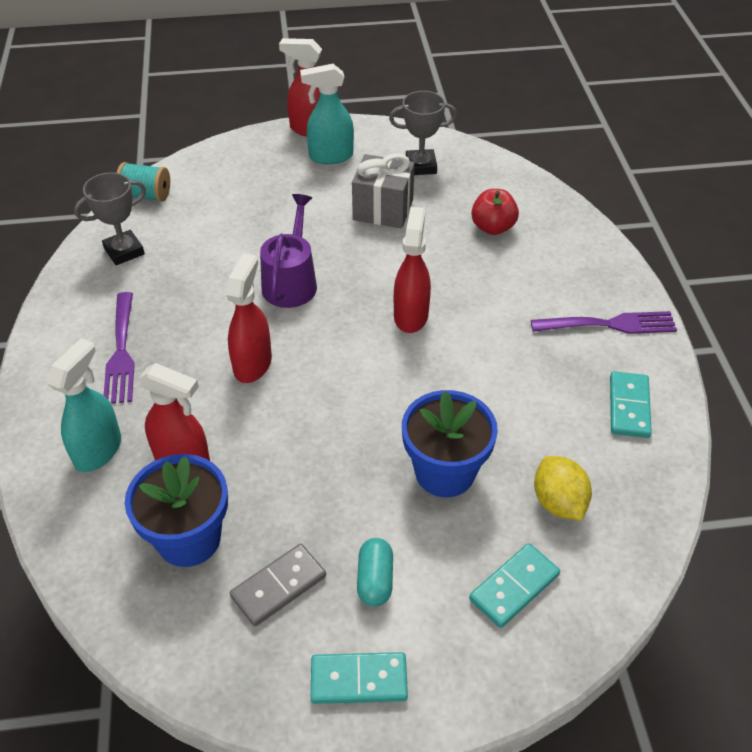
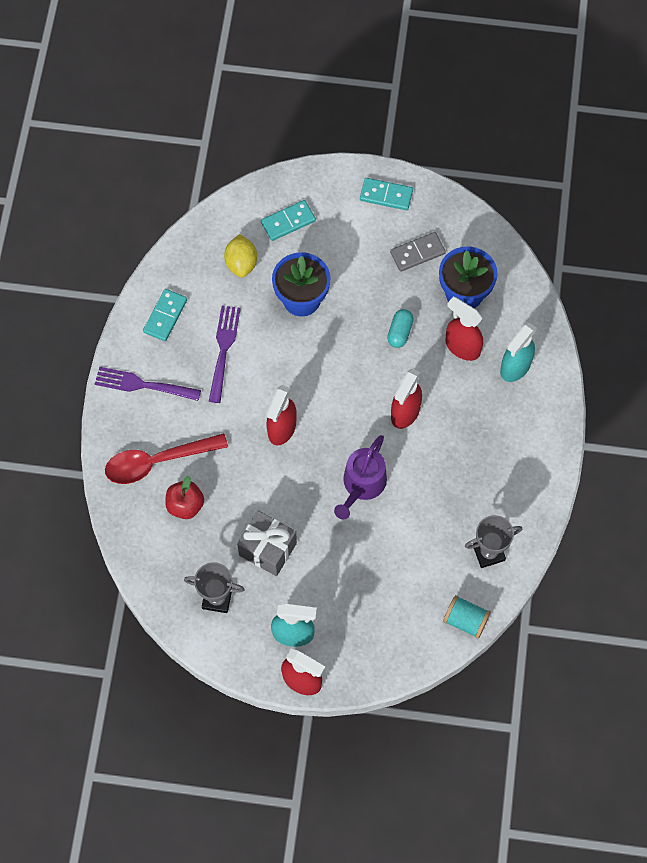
camera: 165 degrees left, 20 degrees up
(121, 352) = (496, 446): purple fork -> purple fork (223, 349)
(375, 580) = (363, 244): turquoise capsule -> turquoise capsule (399, 332)
(546, 257) = (157, 461): none -> red spoon

